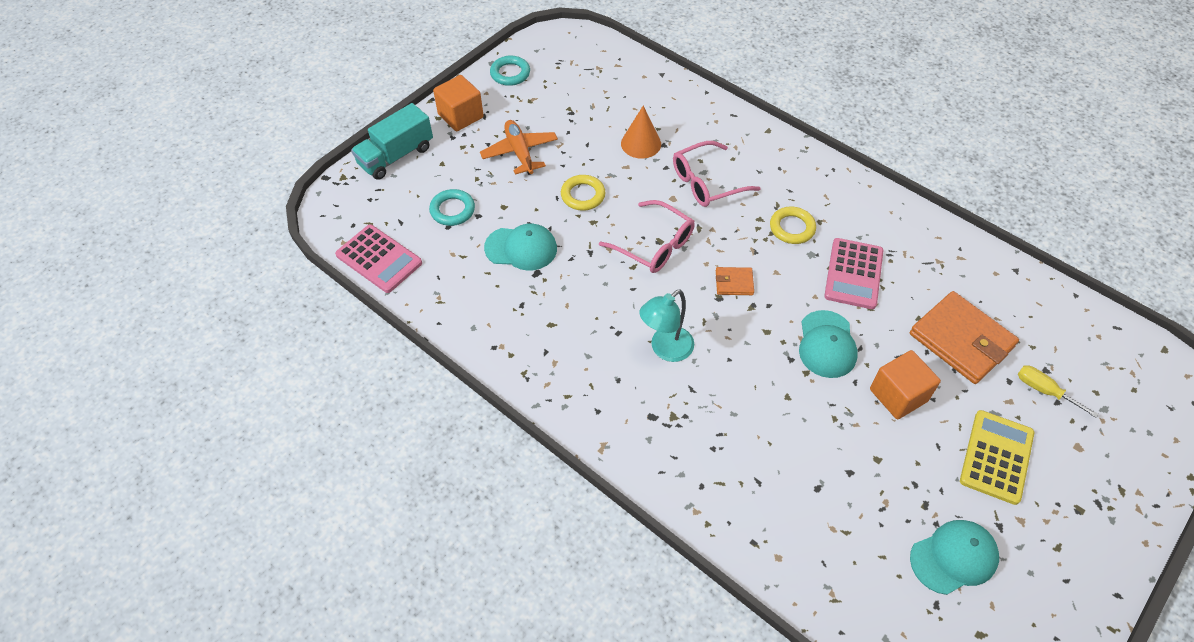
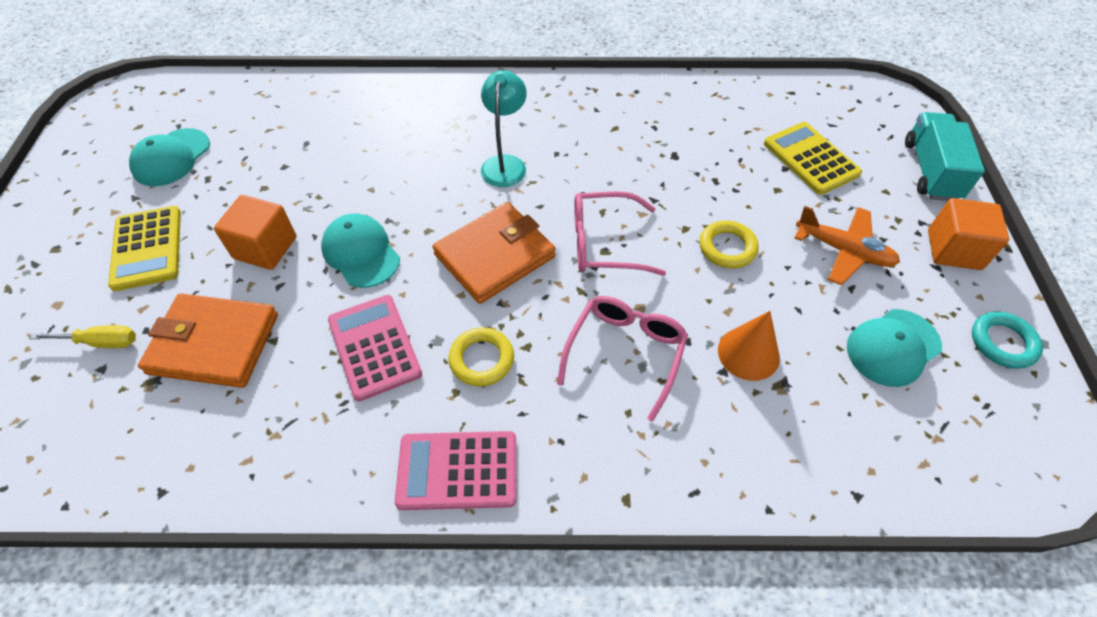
camera: 140 degrees right, 0 degrees up
(379, 259) = (800, 92): pink calculator -> pink calculator (457, 470)
(452, 210) = (811, 158): turquoise ring -> yellow calculator
(521, 248) = (712, 165): turquoise cap -> turquoise cap (893, 347)
(734, 283) = (495, 256): orange wallet -> orange wallet, size x2.13

